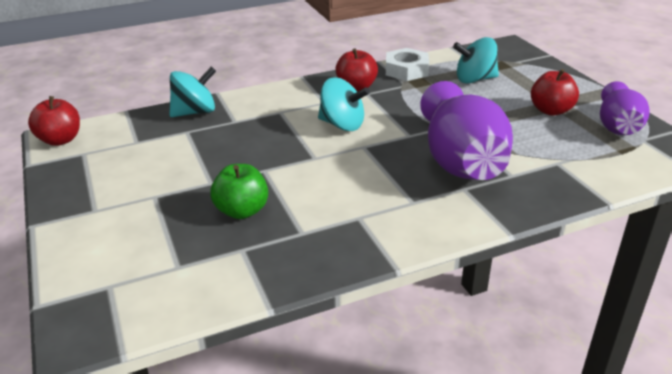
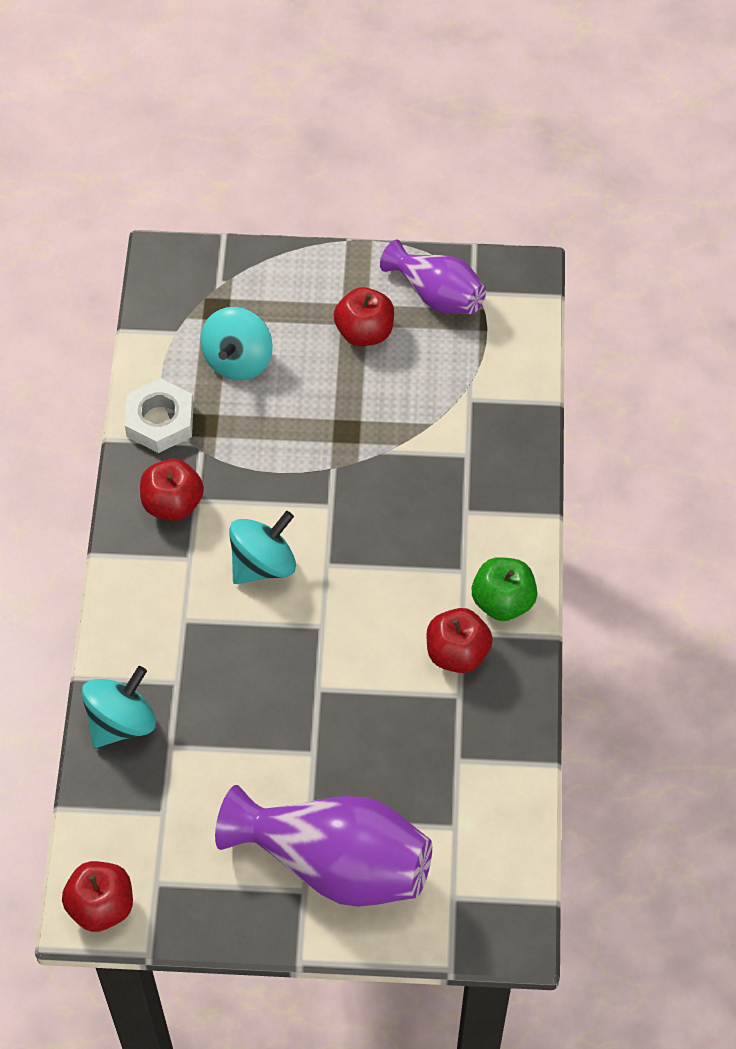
camera: 65 degrees left, 25 degrees up
(195, 112) = (121, 722): turquoise spinning top -> turquoise spinning top turned 45 degrees clockwise
(242, 211) = (390, 738): green apple -> green apple (503, 602)
(338, 220) = (457, 653): none -> red apple
(460, 161) = (415, 485): purple vase -> purple vase (334, 863)

